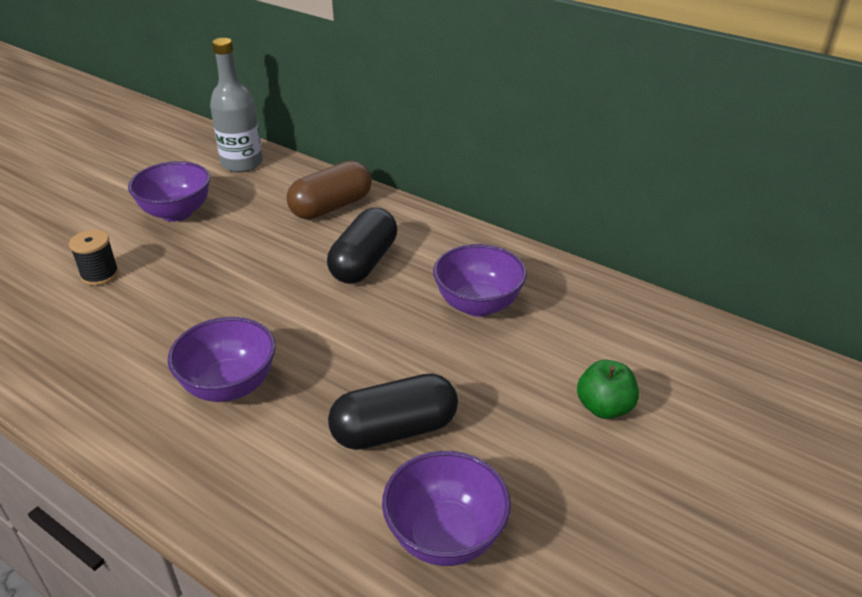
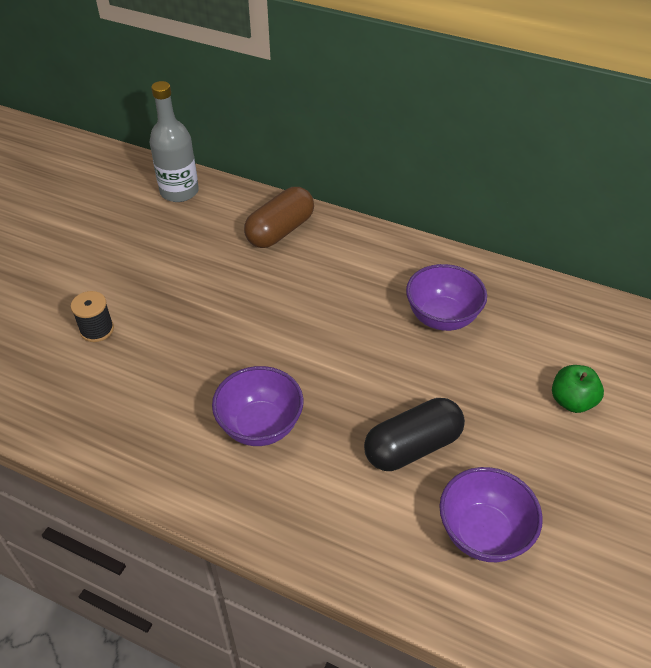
camera: 10 degrees left, 10 degrees up
(176, 213) = (140, 254): purple bowl -> none
(364, 262) = (330, 287): black capsule -> none

